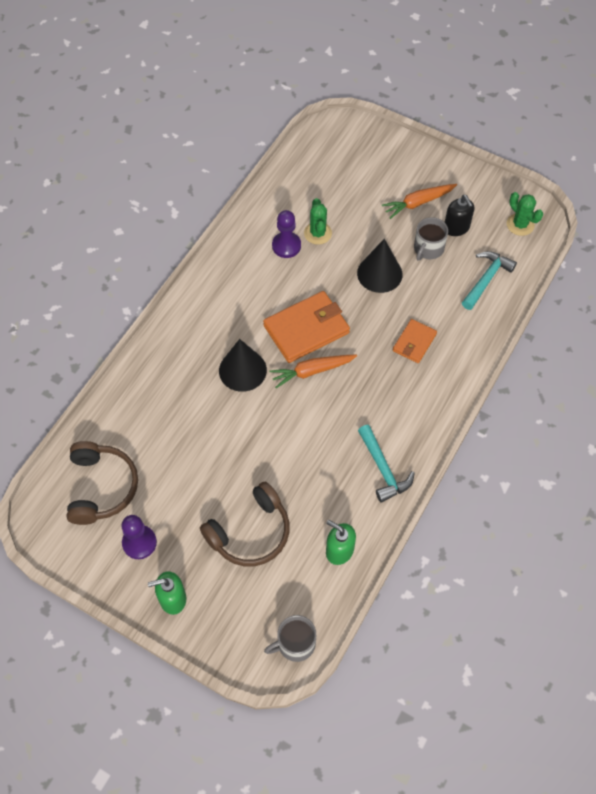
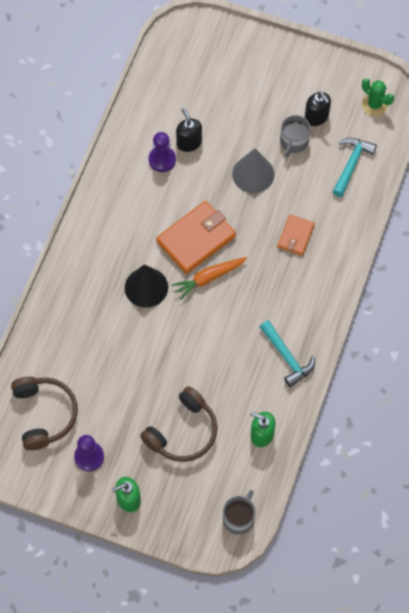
camera: 10 degrees left, 5 degrees up
(295, 643) = (239, 518): grey mug -> grey mug turned 150 degrees clockwise
(318, 233) = (189, 142): green cactus -> black soap dispenser
(379, 273) = (253, 174): black cone -> grey cone
(418, 203) = (277, 97): orange carrot -> none

